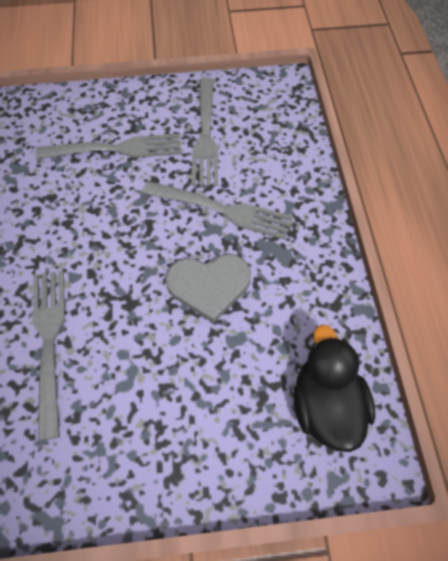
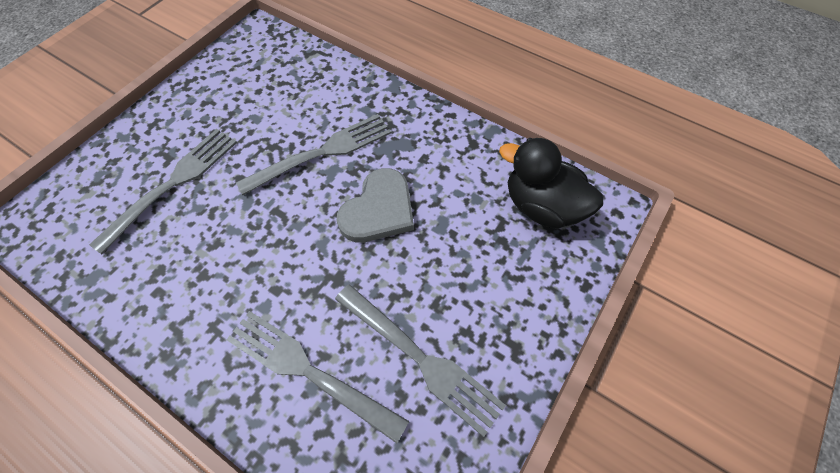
camera: 50 degrees left, 0 degrees up
(205, 135) = (240, 114): grey fork -> grey fork (421, 359)

